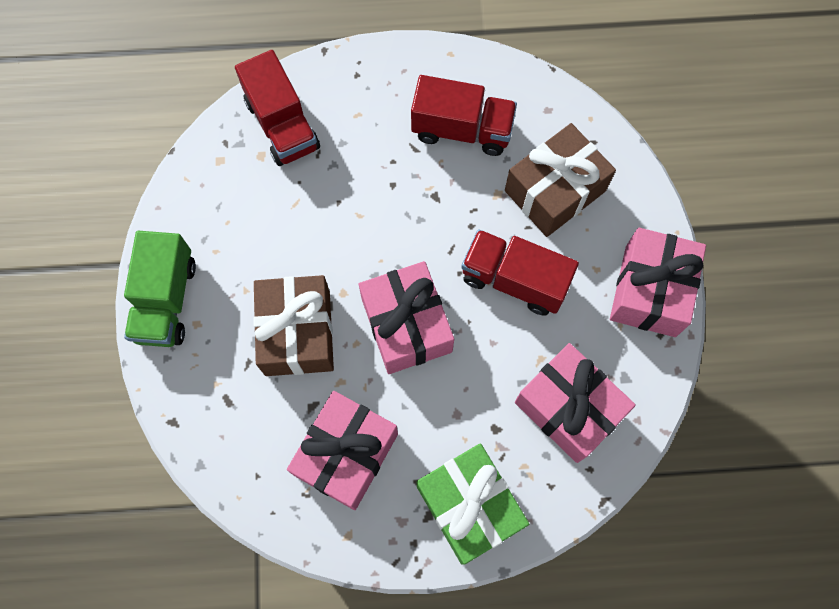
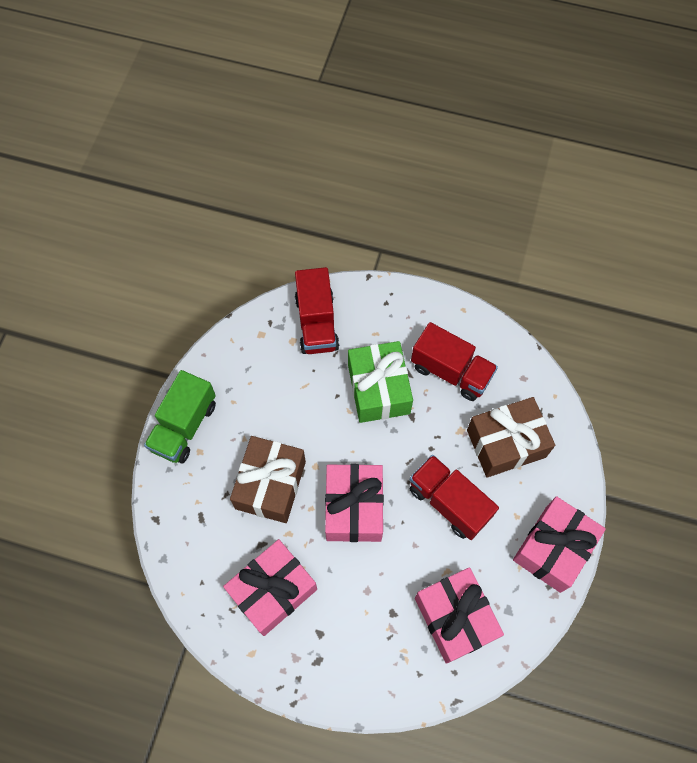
camera: 20 degrees right, 5 degrees down
(469, 506) = (350, 666): green gift -> green gift (378, 389)

